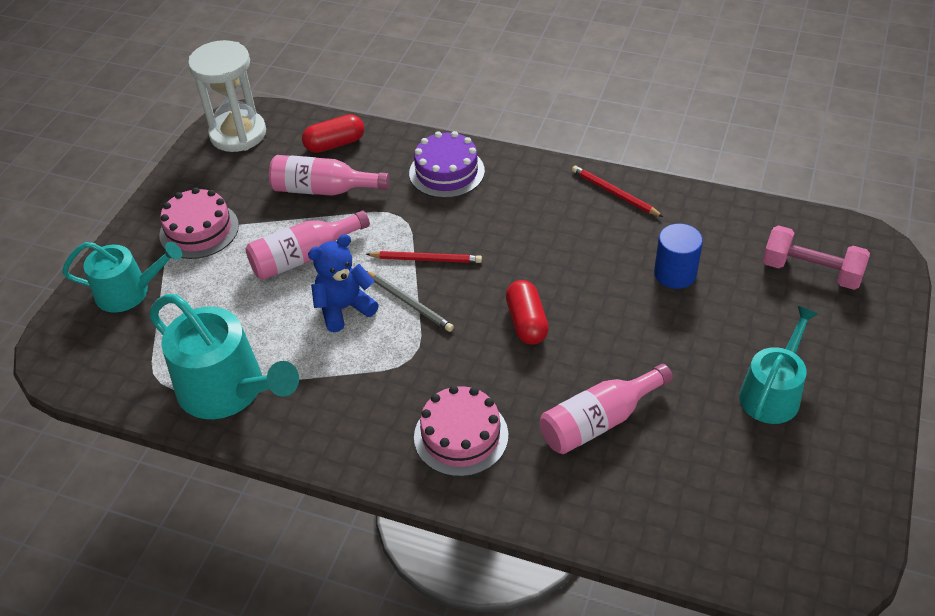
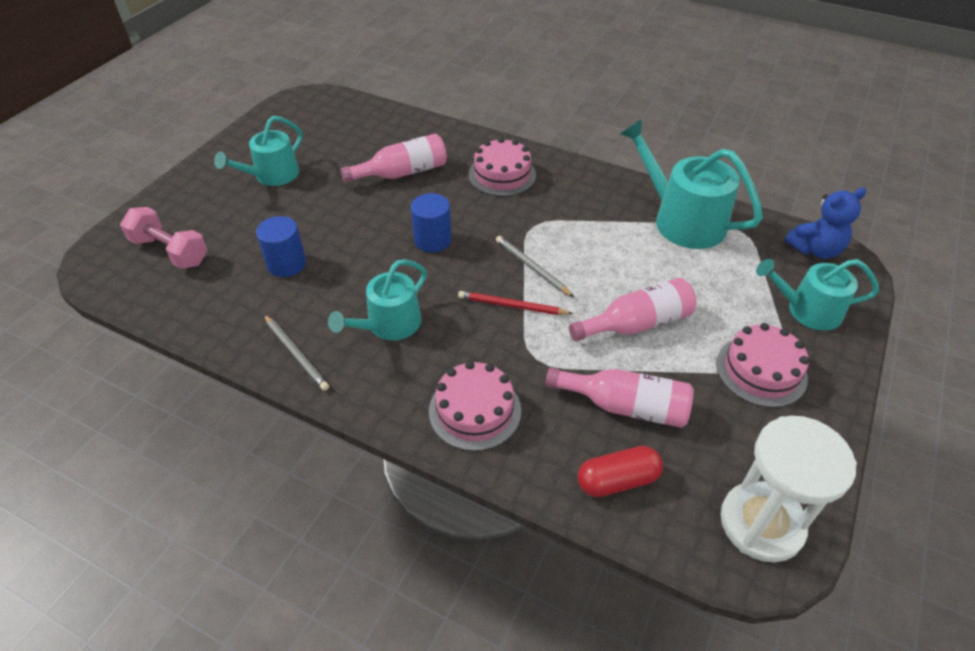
camera: 175 degrees left, 0 degrees up
(344, 308) = (592, 270): blue teddy bear -> blue teddy bear (815, 249)
(446, 172) = (475, 410): purple cake -> pink cake
(526, 322) = (432, 240): red capsule -> blue cylinder
(541, 227) = (389, 325): none -> turquoise watering can
(614, 193) = (296, 353): red pencil -> grey pencil

